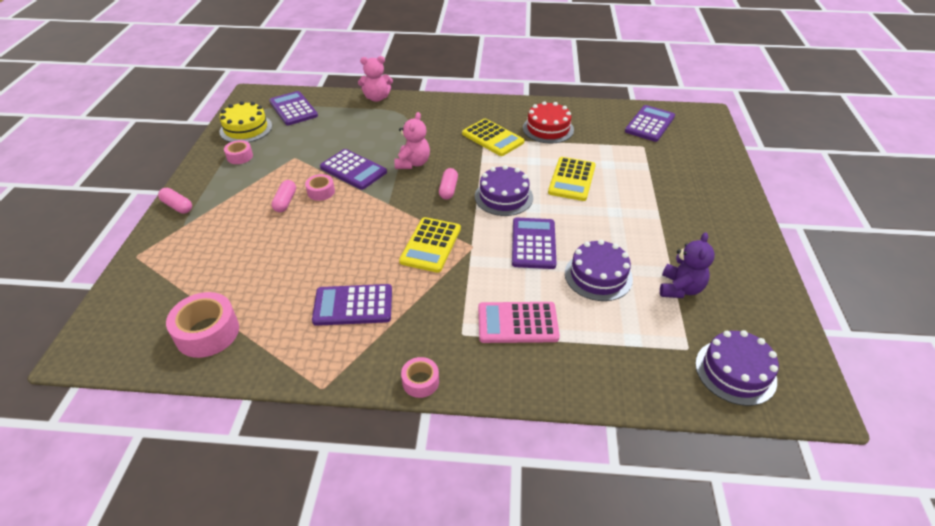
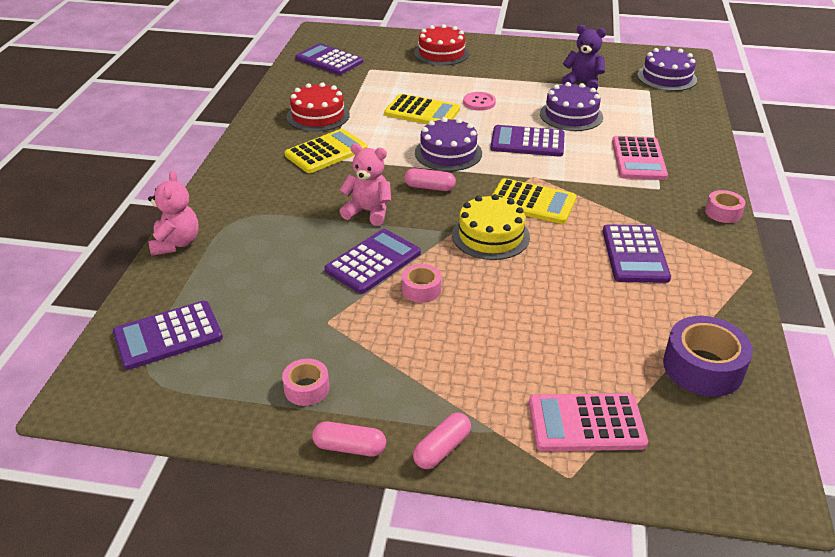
camera: 85 degrees left, 5 degrees down
(175, 265) = (586, 423): none -> pink calculator
(207, 332) = (703, 367): pink tape -> purple tape
(246, 128) = (213, 392): yellow cake -> yellow cake (490, 236)
(285, 202) = (441, 322): pink capsule -> pink capsule (349, 447)
(603, 212) = (479, 102): none -> pink button
(701, 185) = (441, 53): none -> red cake

